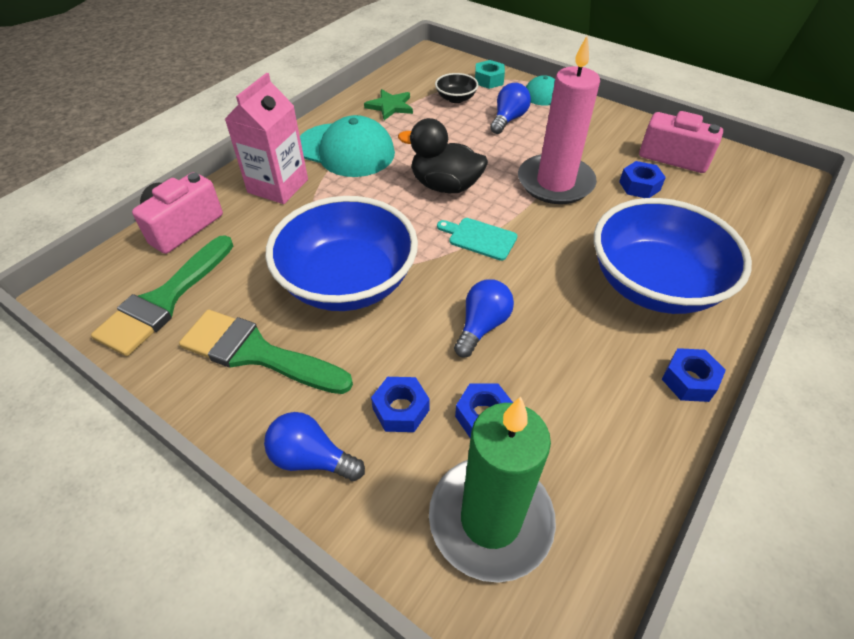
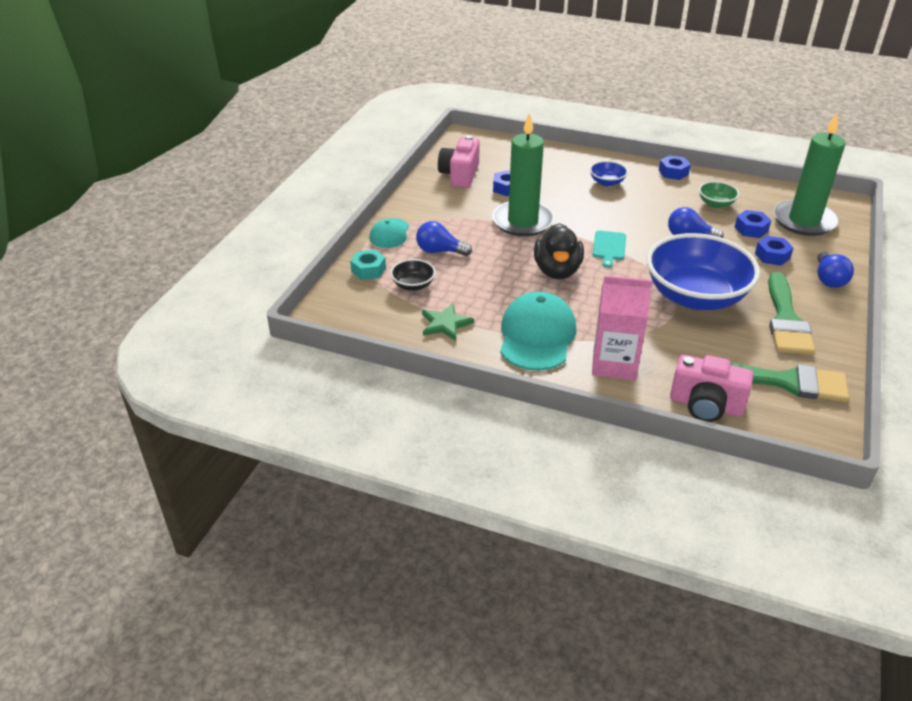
camera: 105 degrees left, 10 degrees down
(555, 183) = (522, 221): pink candle -> green candle
(573, 400) = (716, 203): none -> green bowl
(653, 284) = (607, 182): blue bowl -> blue bowl, size x0.42

